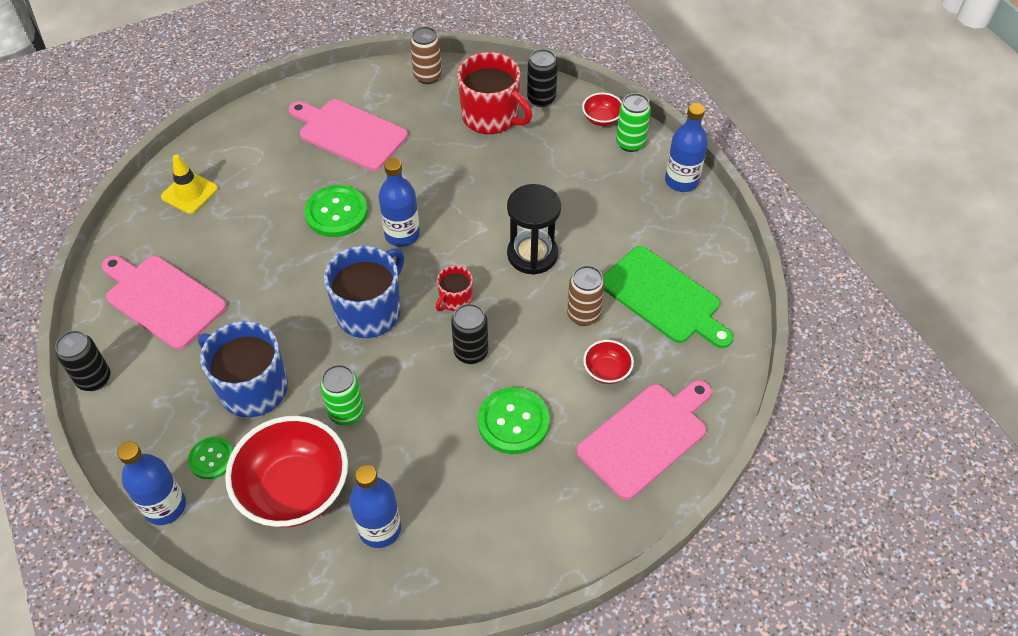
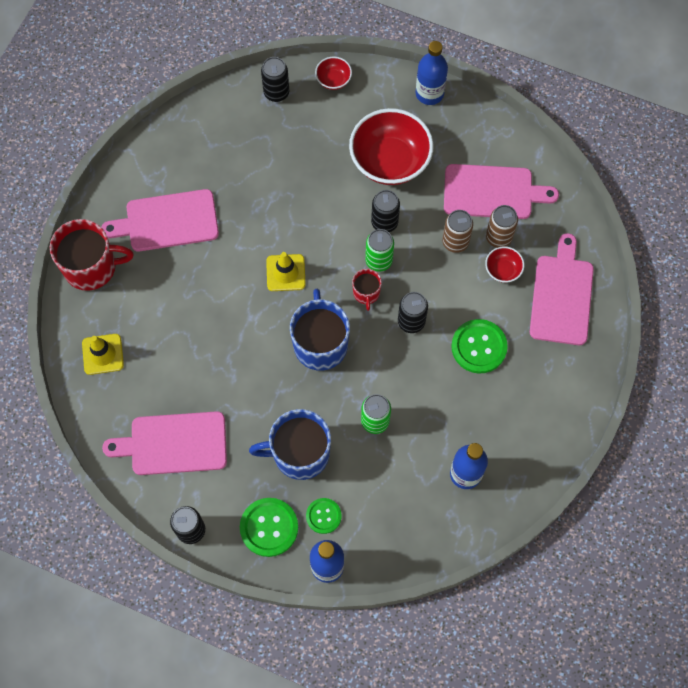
camera: 40 degrees left, 15 degrees up
(295, 489) = (393, 492): red bowl -> red bowl (390, 161)
(336, 213) = (224, 290): green button -> green button (269, 527)
(402, 235) = (285, 273): blue bottle -> yellow traffic cone
(427, 76) = (176, 131): brown can -> brown can (498, 237)
(491, 116) = (255, 133): red mug -> red mug (91, 267)
(532, 254) = (384, 222): black hourglass -> black can
(630, 143) = (370, 86): green can -> green can (378, 261)
(663, 297) = (492, 192): green cutting board -> pink cutting board

